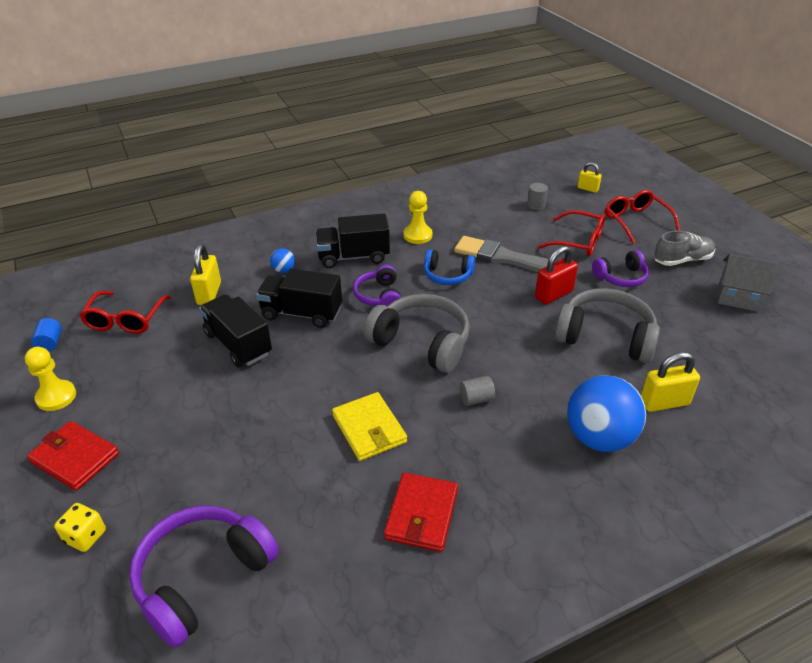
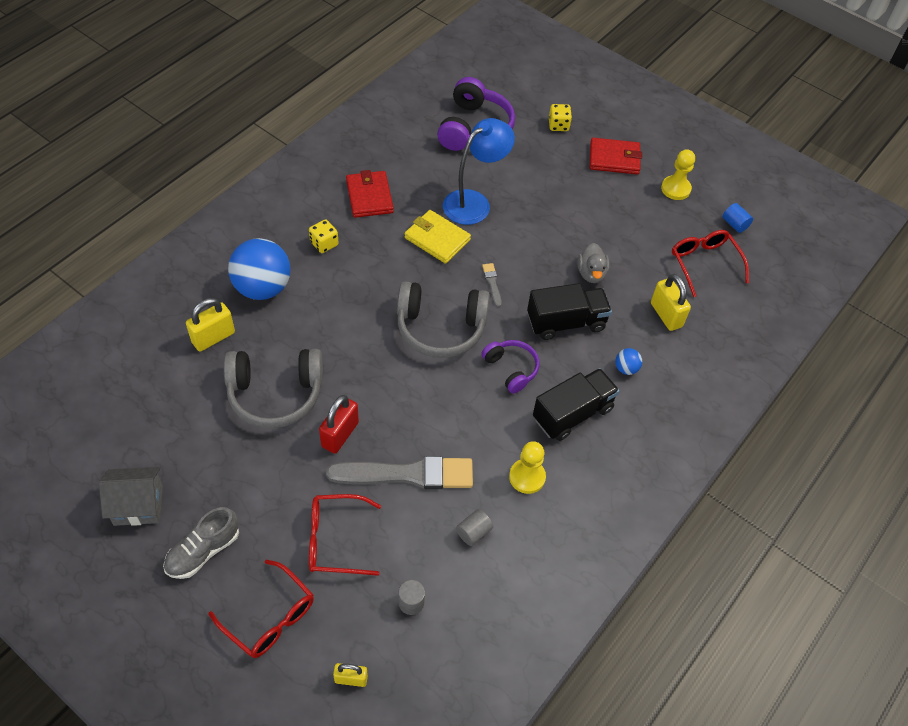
camera: 150 degrees right, 15 degrees up
(238, 344) = (591, 273): black truck -> grey duck
(293, 459) = (474, 202): none -> blue lamp
(343, 365) = (492, 283): none -> grey brush
(447, 275) = (460, 423): blue headphones -> none
(476, 399) = (369, 289): grey cylinder -> grey cylinder (473, 532)
(508, 467) = (324, 244): none -> yellow dice
(621, 277) = (273, 490): purple headphones -> none

